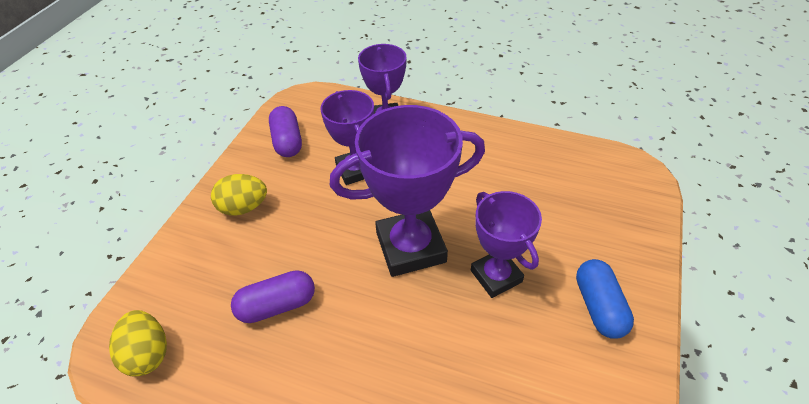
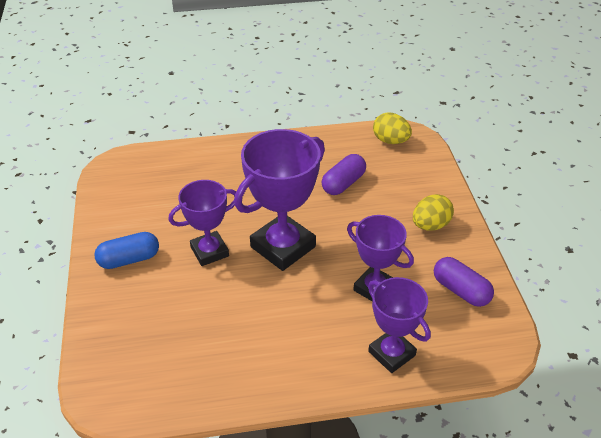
camera: 150 degrees right, 5 degrees down
(496, 276) = (209, 251): purple trophy -> purple trophy turned 60 degrees counterclockwise
(599, 307) = (129, 259): blue capsule -> blue capsule turned 75 degrees counterclockwise

